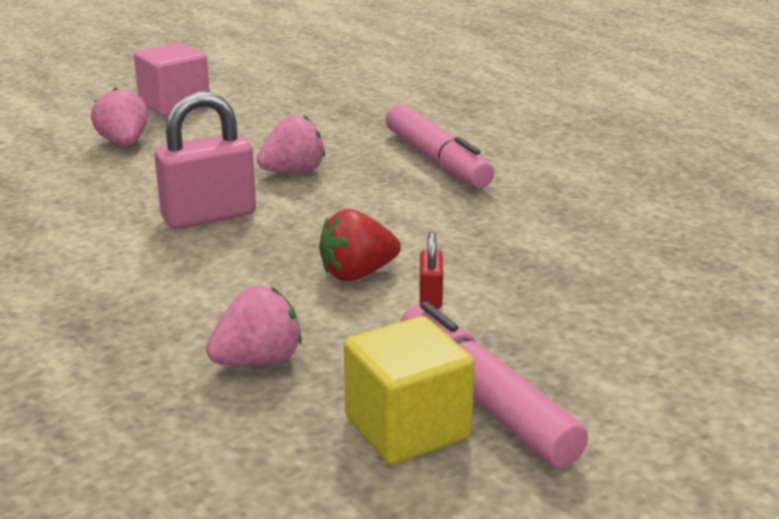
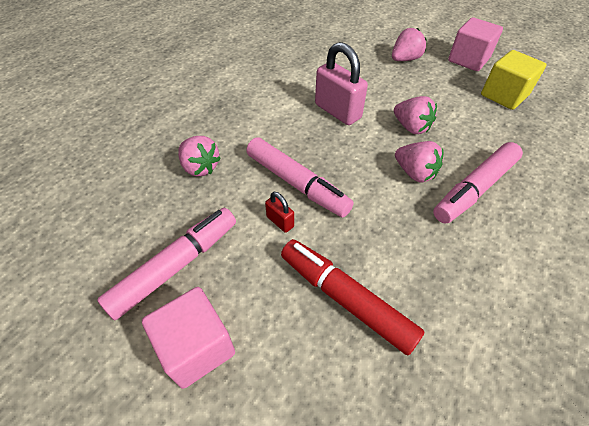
camera: 75 degrees right, 25 degrees up
(357, 274) = (297, 183): red strawberry -> pink marker
(387, 188) = (415, 173): none -> pink strawberry
(407, 428) = (148, 237): yellow cube -> yellow cube (504, 95)
(430, 297) = (280, 221): red padlock -> red padlock turned 60 degrees clockwise
(580, 269) = (345, 299): none -> red marker
(635, 388) = (197, 347): none -> pink cube

